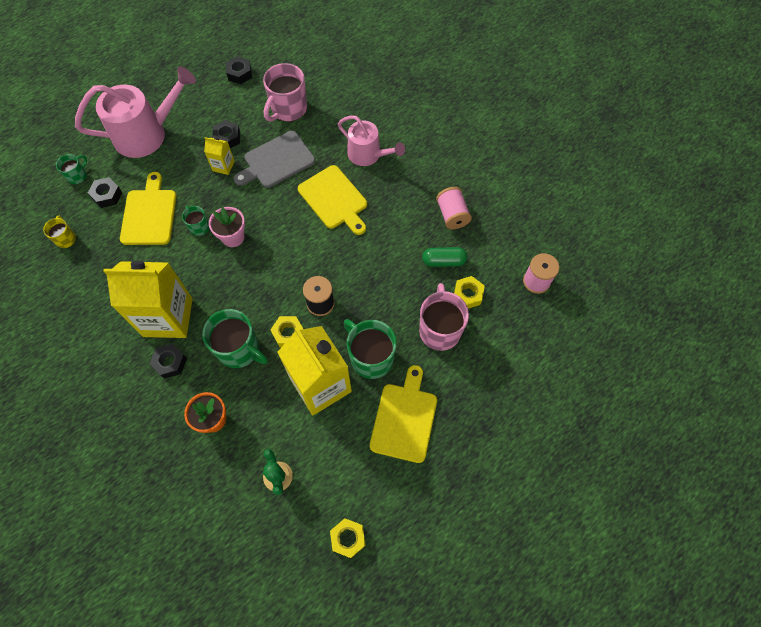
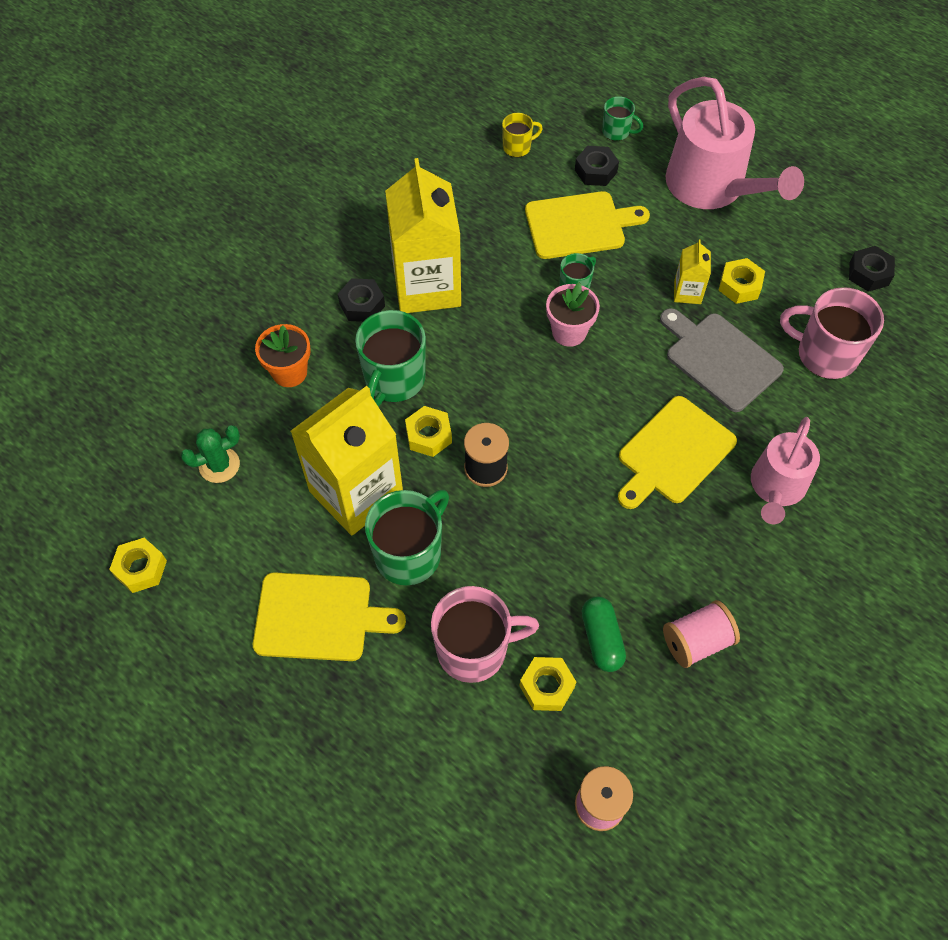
camera: 80 degrees right, 5 degrees down
(227, 138) = (739, 286): black nut -> yellow nut

